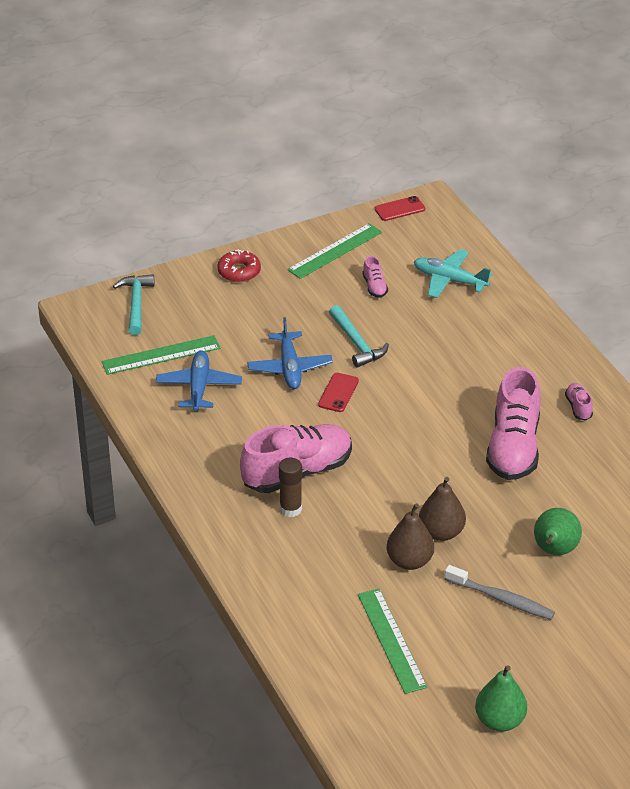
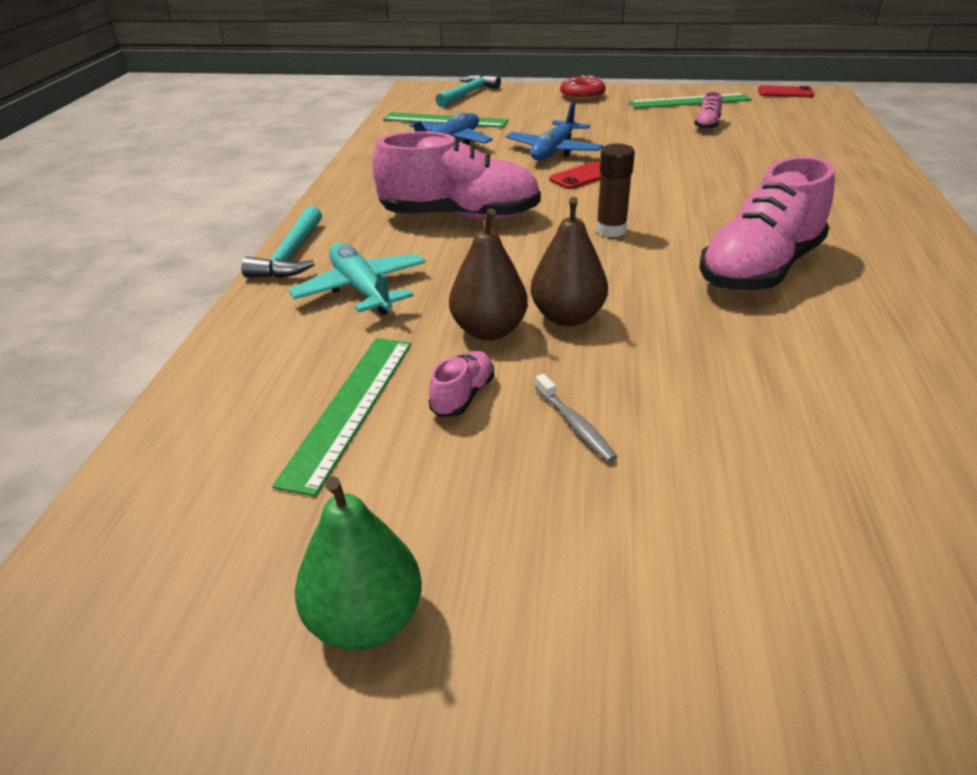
camera: 35 degrees right, 5 degrees down
(290, 509) = (411, 240): brown glue stick -> brown glue stick (611, 230)
(356, 343) = (645, 152): turquoise hammer -> turquoise hammer (291, 255)
(449, 280) = (798, 136): turquoise plane -> turquoise plane (361, 290)
(502, 599) = (575, 425): grey toothbrush -> grey toothbrush, size x0.61
(554, 550) = (726, 396): green pear -> none
(578, 407) = (895, 259): pink shoe -> pink shoe (463, 396)

